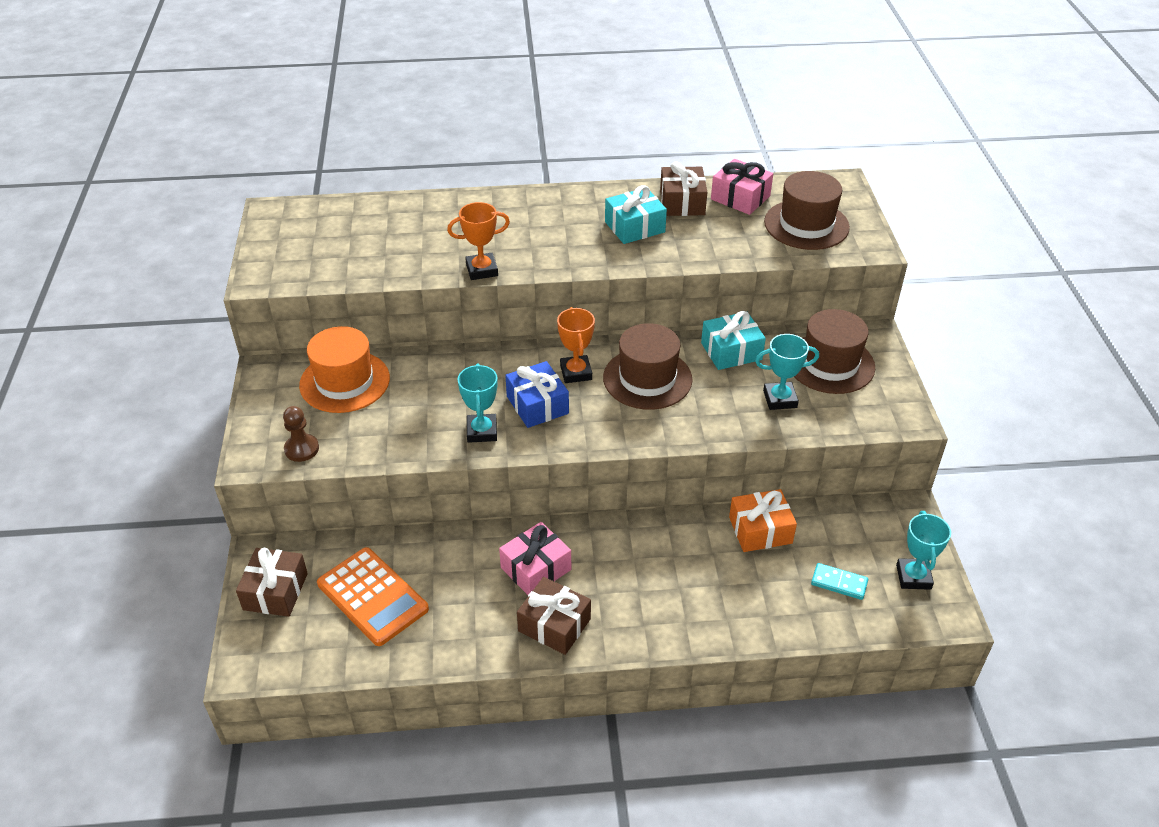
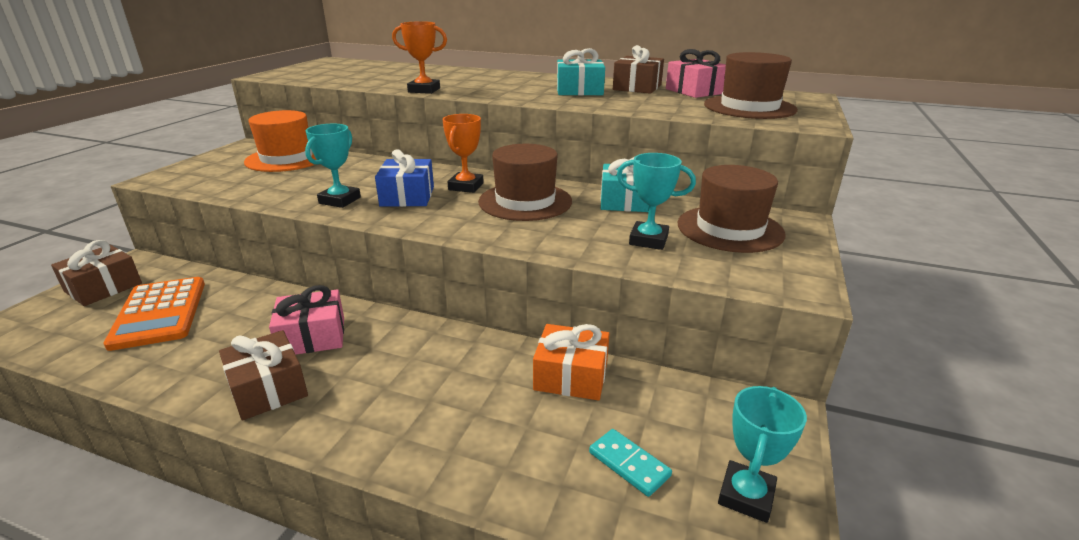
camera: 25 degrees right, 15 degrees down
(301, 449) = (198, 181): brown pawn -> none

